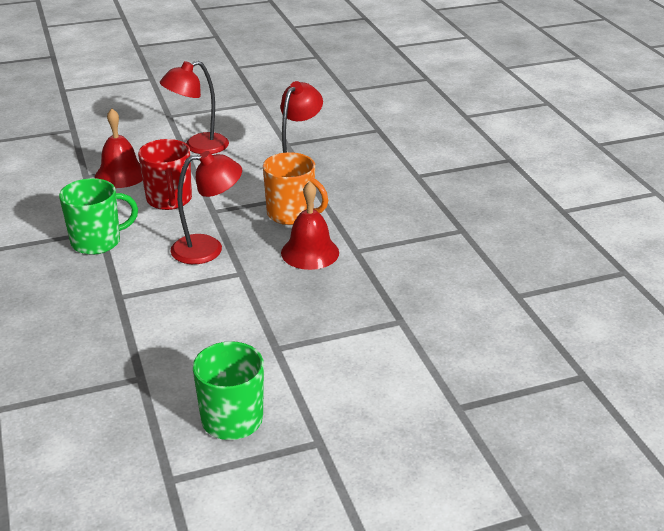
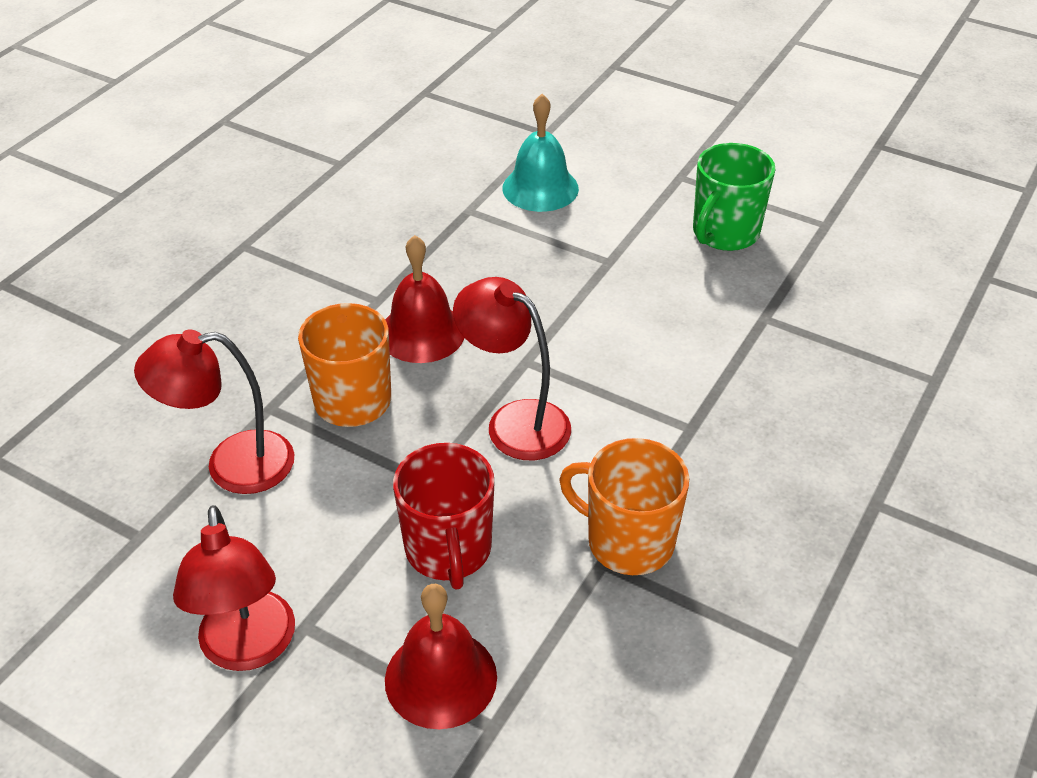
camera: 130 degrees left, 10 degrees up
(97, 242) = (628, 541): green mug -> orange mug
(169, 200) = (448, 550): red mug -> red mug turned 135 degrees clockwise
(198, 147) = (248, 649): red lamp -> red lamp turned 60 degrees clockwise
(388, 364) = (540, 188): none -> turquoise bell

